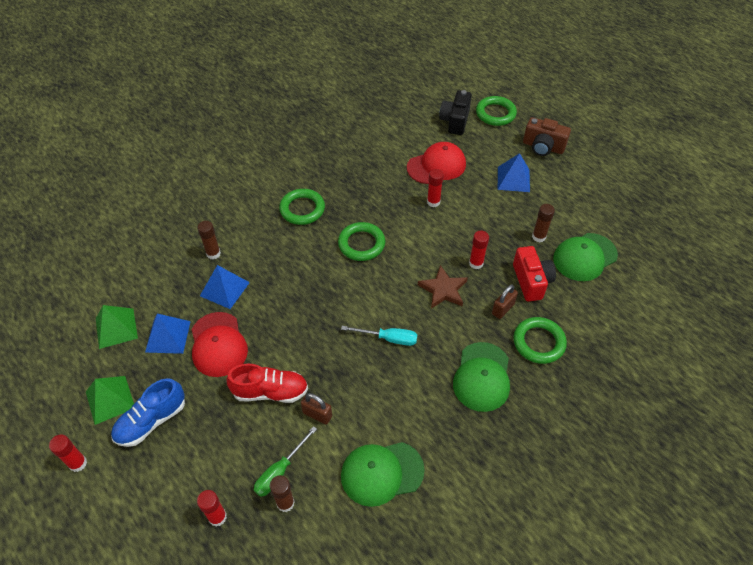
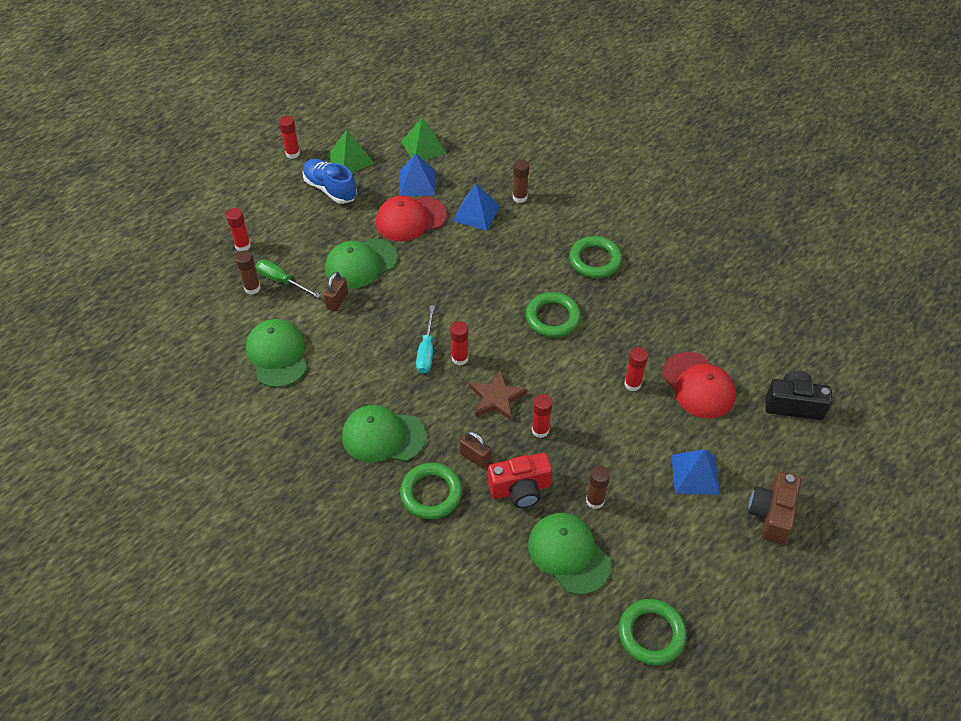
camera: 85 degrees right, 0 degrees up
(270, 391) = (361, 263): red shoe -> green cap
(399, 313) = (460, 358): none -> red glue stick
(495, 113) = (826, 454): green ring -> green ring (651, 634)

